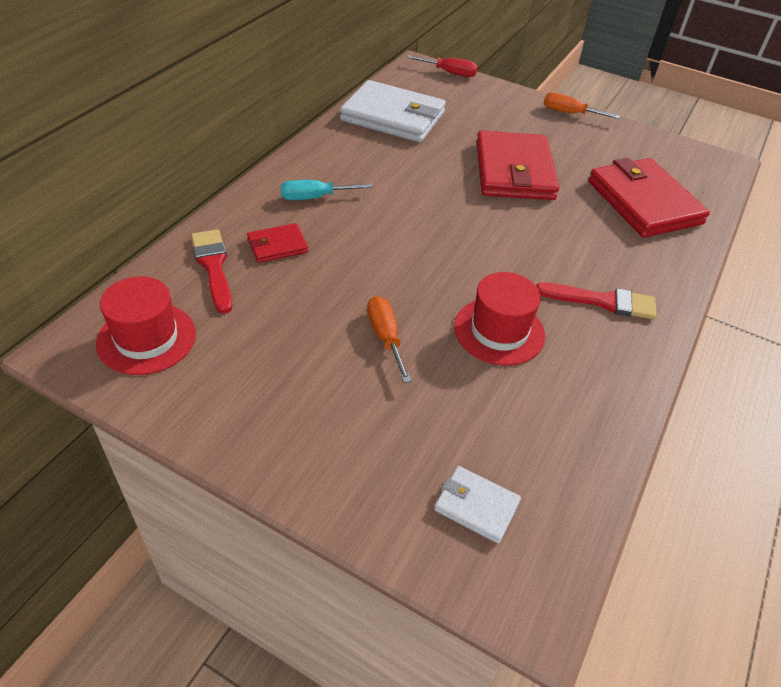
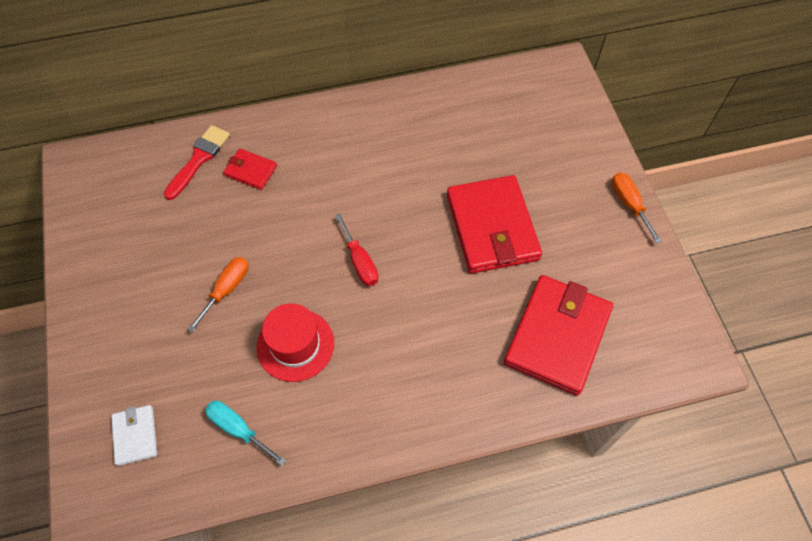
camera: 50 degrees right, 15 degrees up
(146, 338) = (113, 184): red hat -> none
(314, 197) = (319, 147): turquoise screwdriver -> turquoise screwdriver (238, 429)
(393, 117) = (469, 109): white wallet -> none
(450, 73) = (580, 91): red screwdriver -> red screwdriver (360, 261)
(514, 171) = (492, 227): red wallet -> red wallet turned 60 degrees counterclockwise
(602, 301) = (393, 385): red brush -> none

